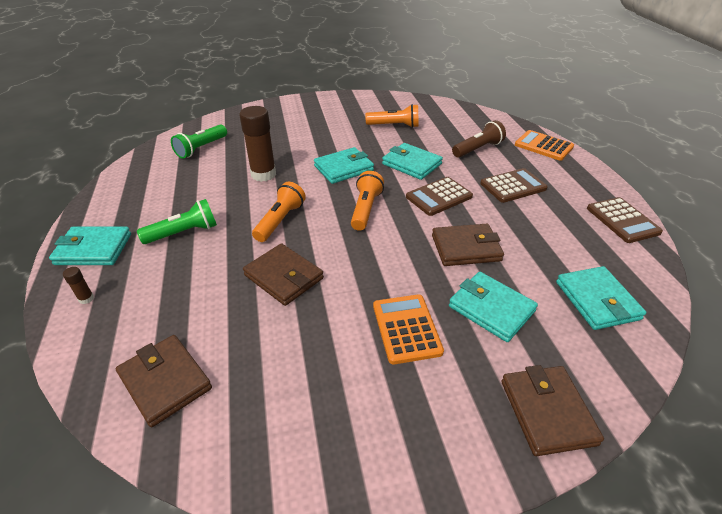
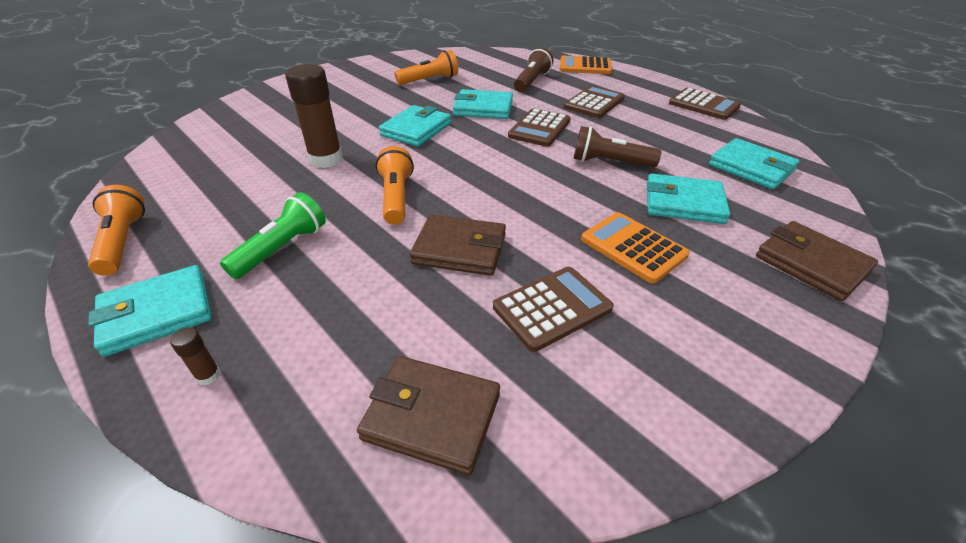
camera: 30 degrees left, 0 degrees up
(201, 148) = (210, 155): green flashlight -> none
(300, 348) = (552, 308): none -> brown calculator
(365, 209) = (479, 159): orange flashlight -> orange flashlight (123, 242)
(466, 248) = (609, 162): brown wallet -> brown flashlight

